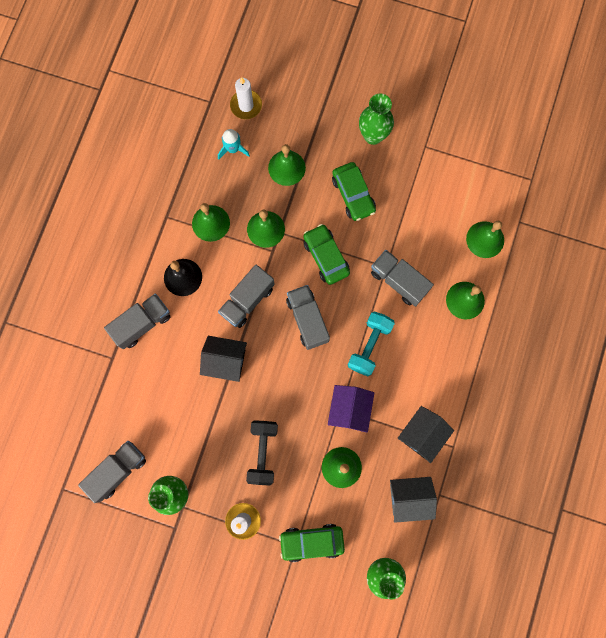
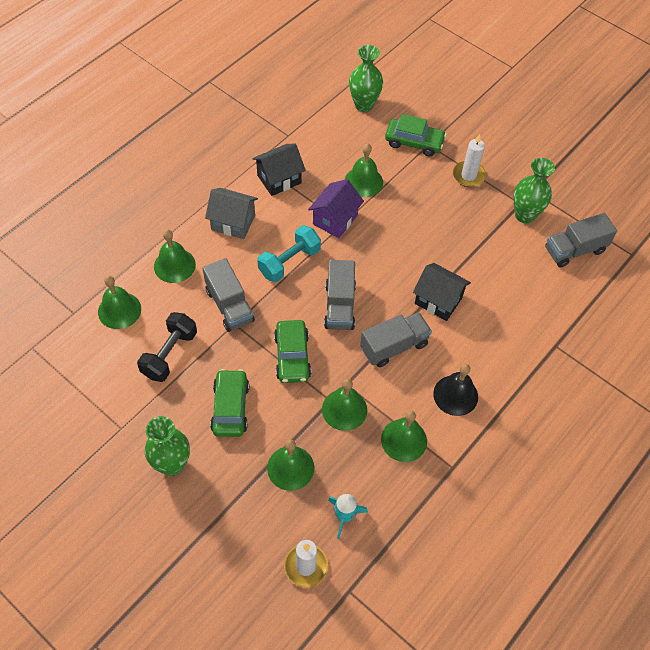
camera: 160 degrees left, 20 degrees down
(142, 324) = (514, 366): grey truck -> none
(263, 452) = (431, 216): black dumbbell -> black dumbbell (169, 354)
(409, 498) = (315, 142): grey house -> grey house (233, 222)

